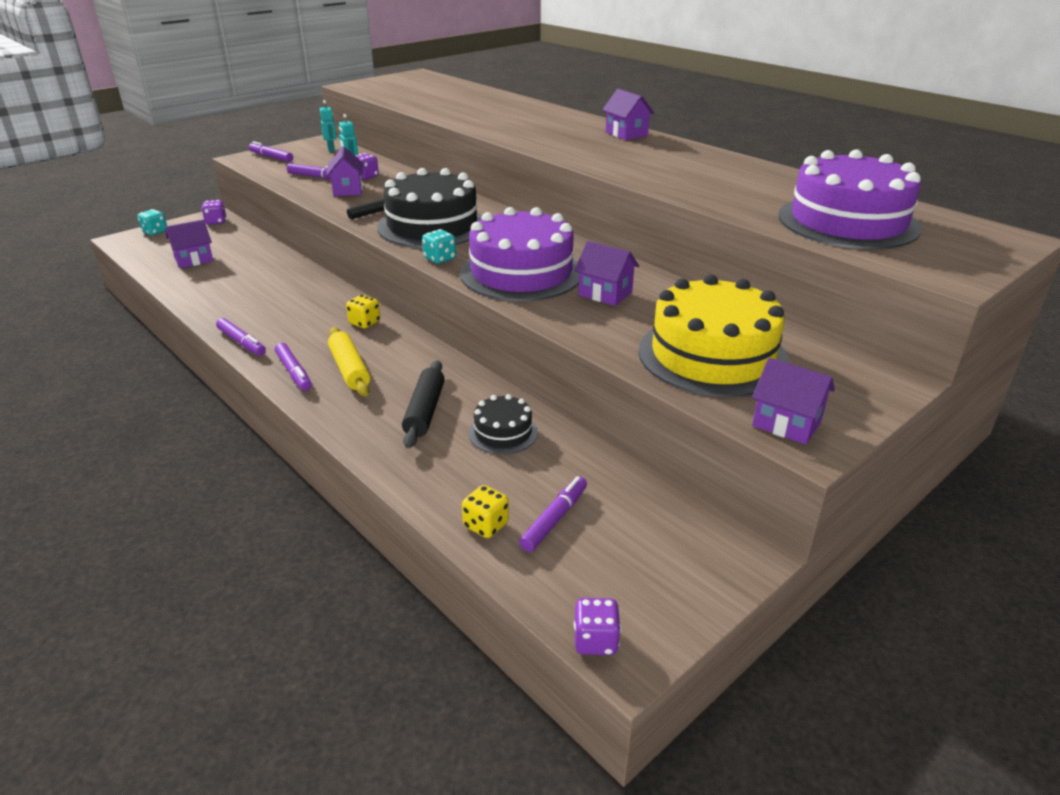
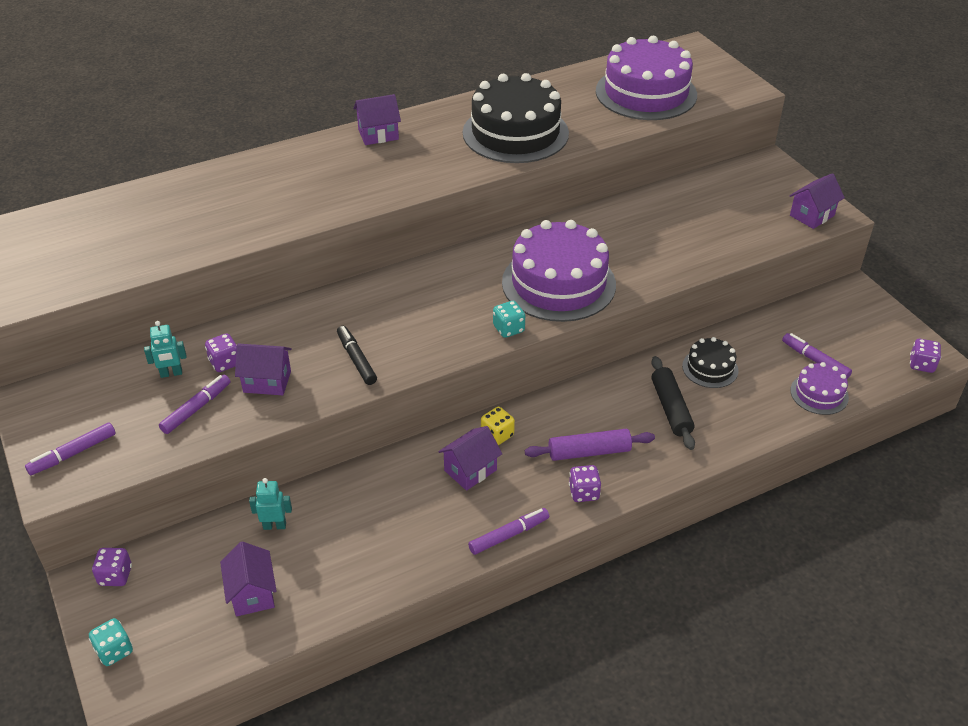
camera: 75 degrees left, 10 degrees up
(294, 372) = (584, 493): purple marker -> purple dice
(331, 150) = (81, 389): turquoise robot -> turquoise robot (274, 525)
(350, 369) = (589, 452): yellow rolling pin -> purple rolling pin
(425, 411) = (671, 408): black rolling pin -> black rolling pin turned 60 degrees clockwise
(432, 226) = (419, 324): black cake -> black cake (515, 133)
(486, 525) = (819, 394): yellow dice -> purple cake
(605, 294) = (614, 246): purple house -> purple house (470, 470)
(712, 355) = (724, 220): yellow cake -> none

